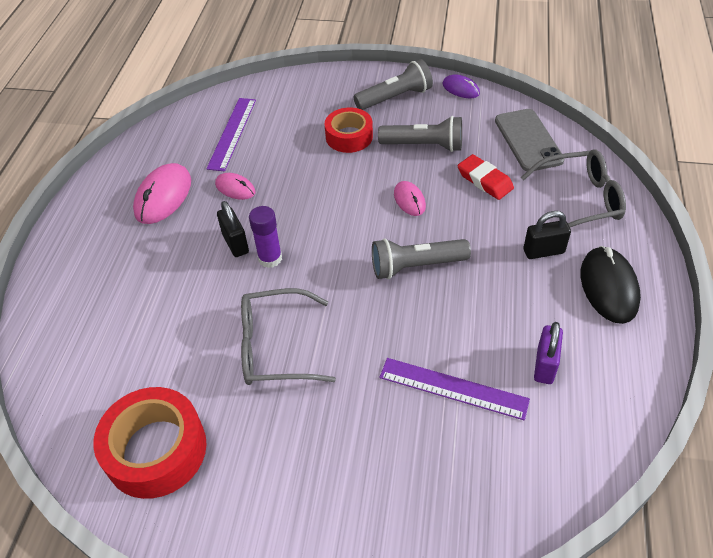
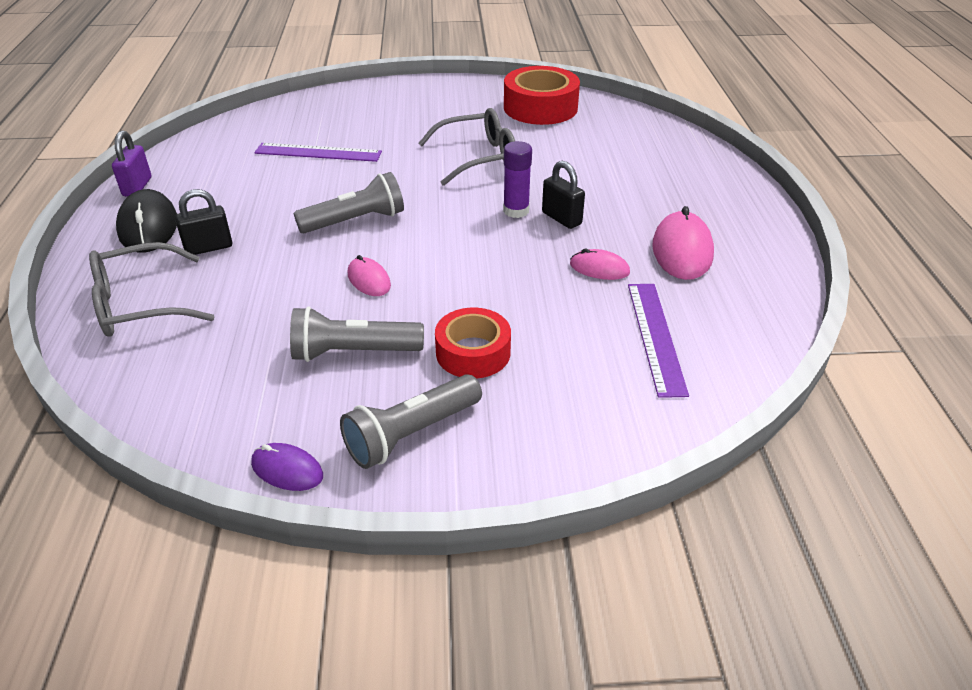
camera: 165 degrees right, 10 degrees down
(485, 180) = (265, 314): red eraser -> none
(528, 140) = (185, 380): grey phone -> none
(544, 365) = (235, 171): purple padlock -> purple padlock (137, 187)

